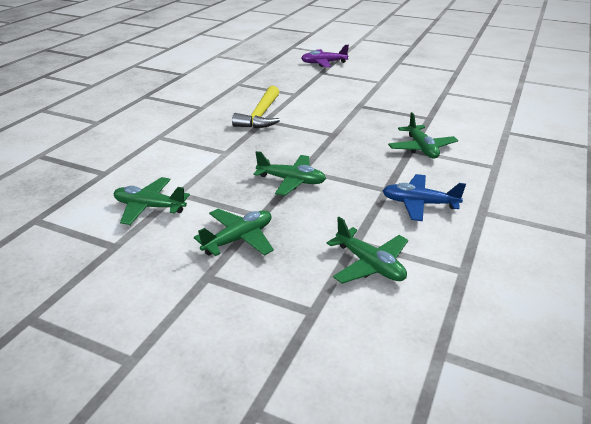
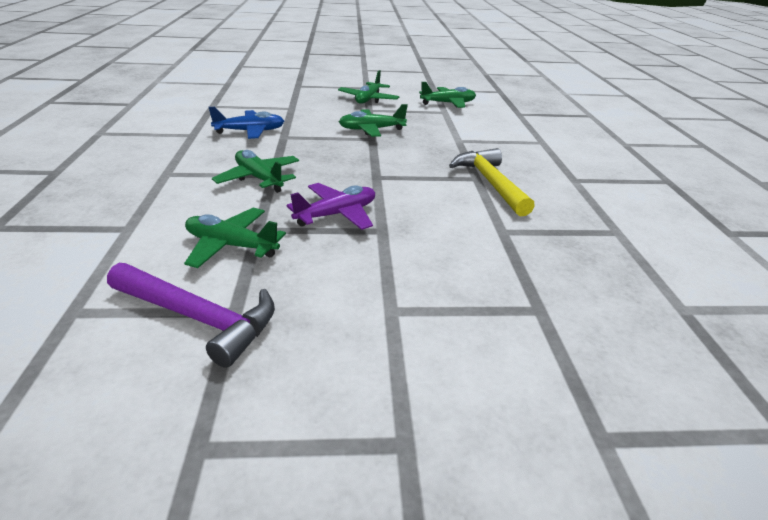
camera: 150 degrees right, 0 degrees up
(323, 63) = (583, 355): purple plane -> purple plane (336, 214)
(369, 264) = (276, 101): green plane -> green plane (231, 246)
(459, 93) = (199, 318): none -> purple hammer

